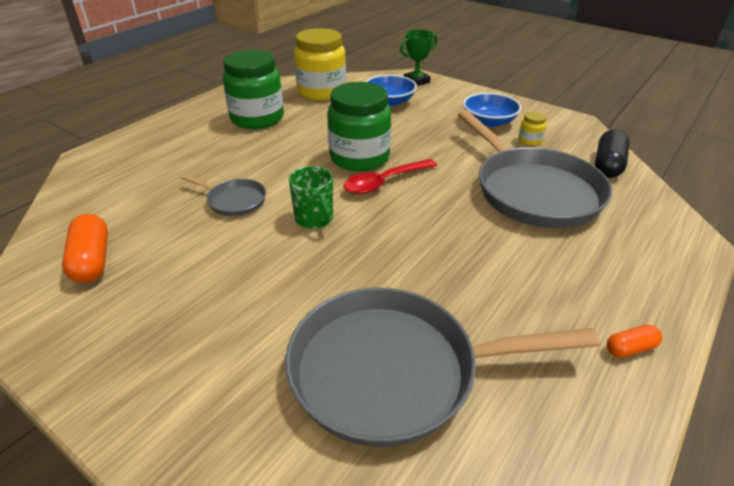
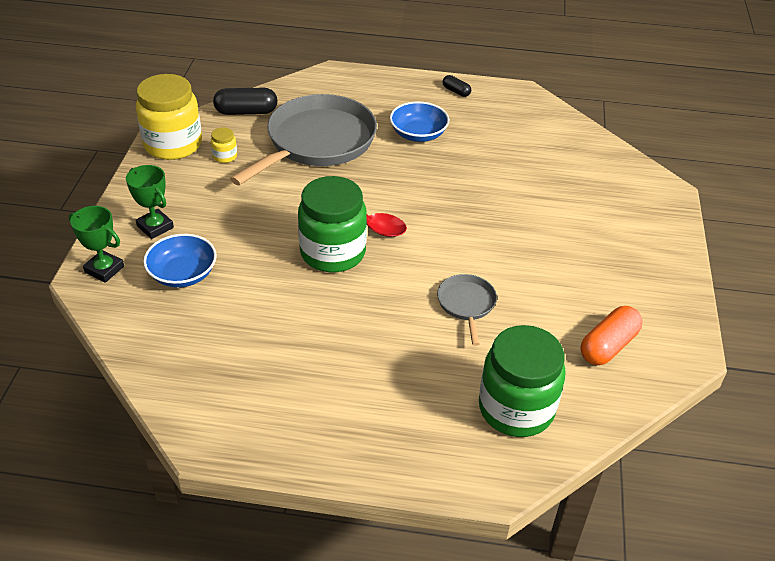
camera: 120 degrees left, 5 degrees up
(257, 118) = (299, 374): green jar -> green jar (516, 408)
(314, 219) = (449, 243): green mug -> none
(321, 92) = (184, 347): yellow jar -> yellow jar (173, 144)
(393, 371) = (549, 162): grey pan -> none
(449, 101) = (155, 227): none -> green trophy
(489, 121) = (196, 188): blue bowl -> blue bowl (418, 134)
(630, 348) = (456, 91): orange capsule -> black capsule

